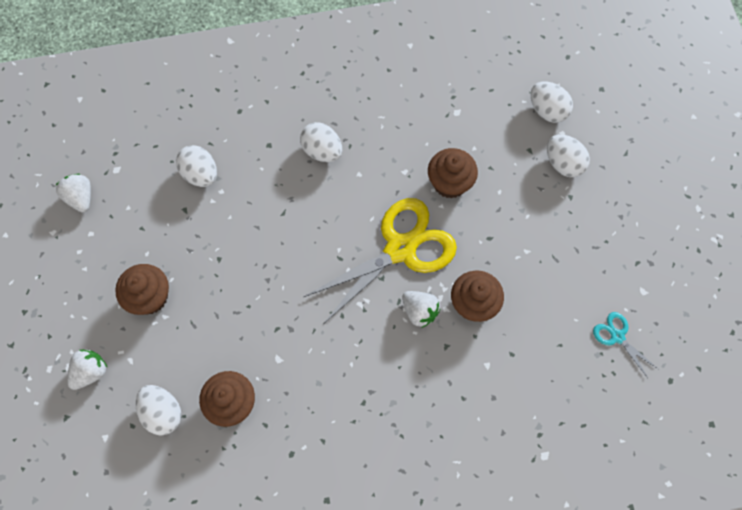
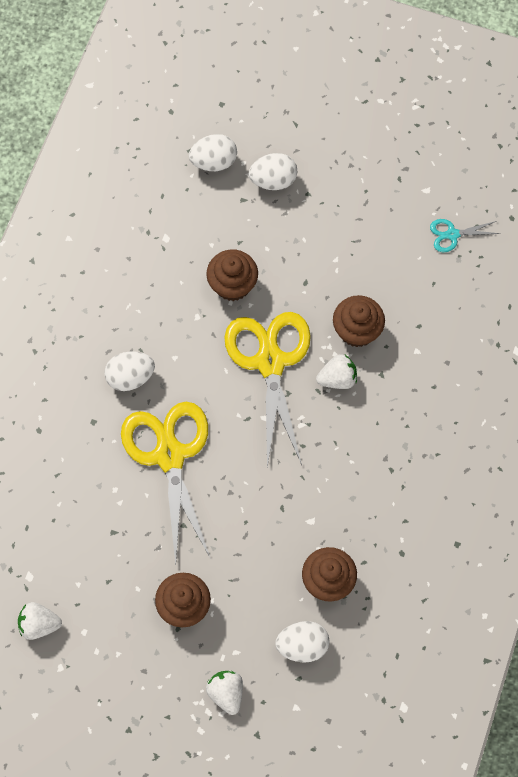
camera: 60 degrees left, 0 degrees up
(200, 174) = (85, 499): white egg -> none
(273, 216) = (169, 455): none -> yellow scissors

